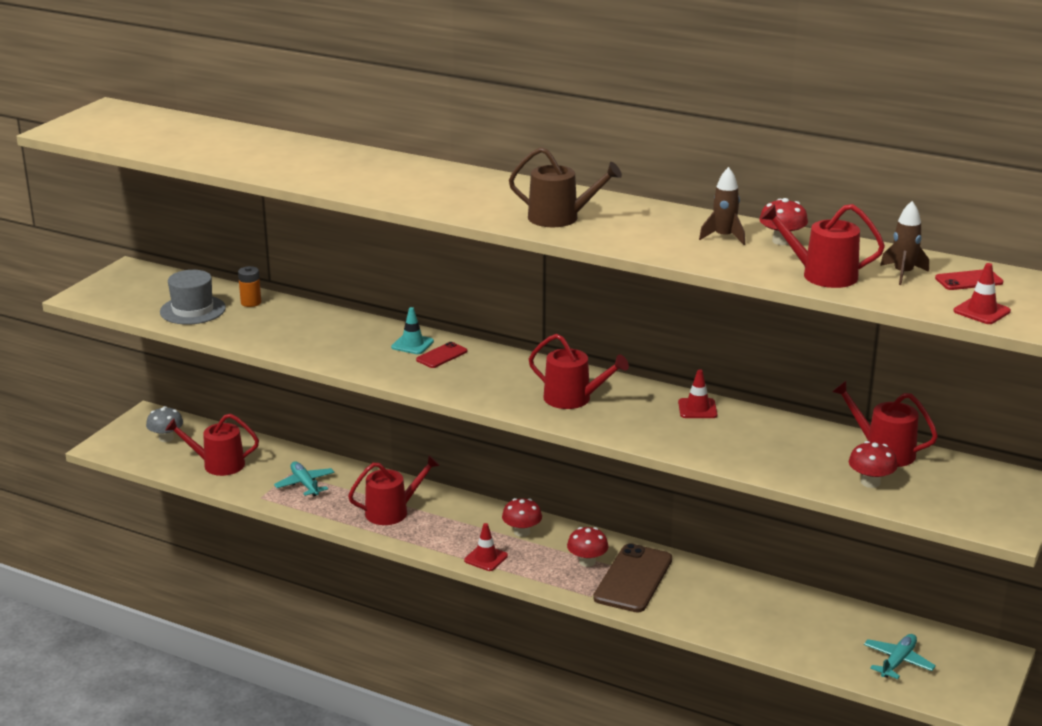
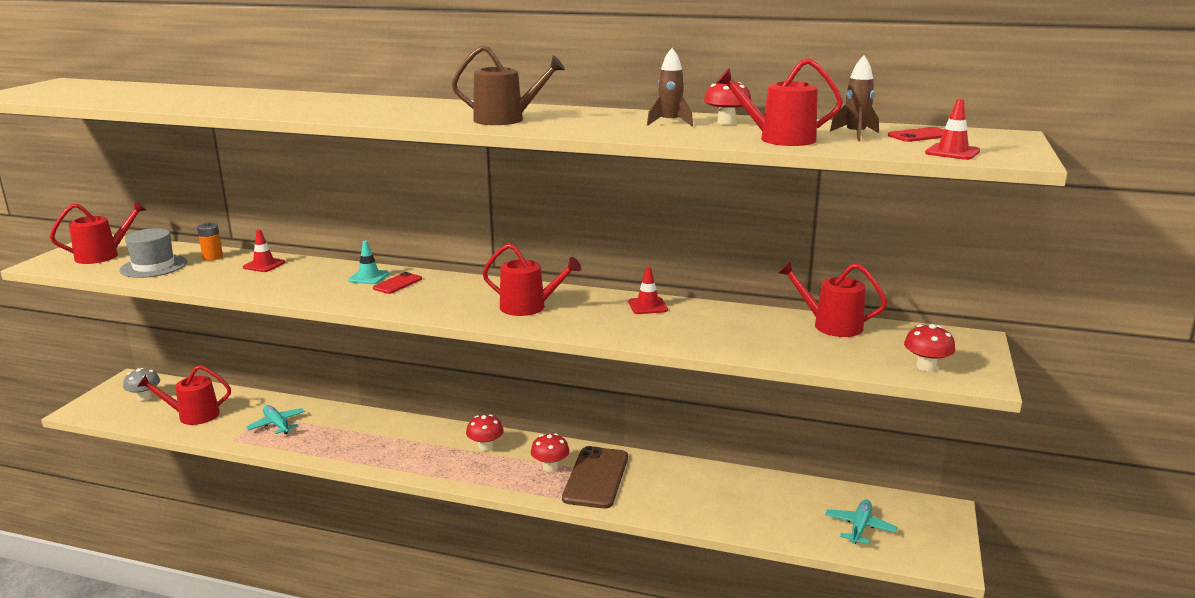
camera: 10 degrees left, 5 degrees down
(392, 512) = (361, 441): red watering can -> red watering can (103, 255)
(486, 558) = (454, 473): red traffic cone -> red traffic cone (264, 265)
(870, 482) = (832, 351): red mushroom -> red mushroom (926, 366)

